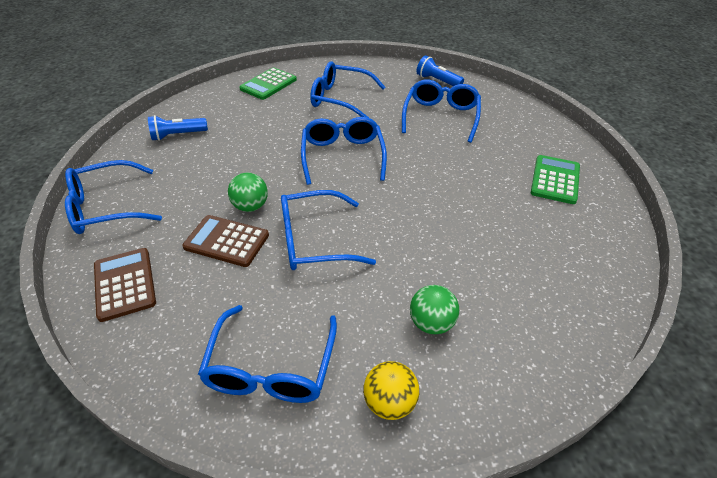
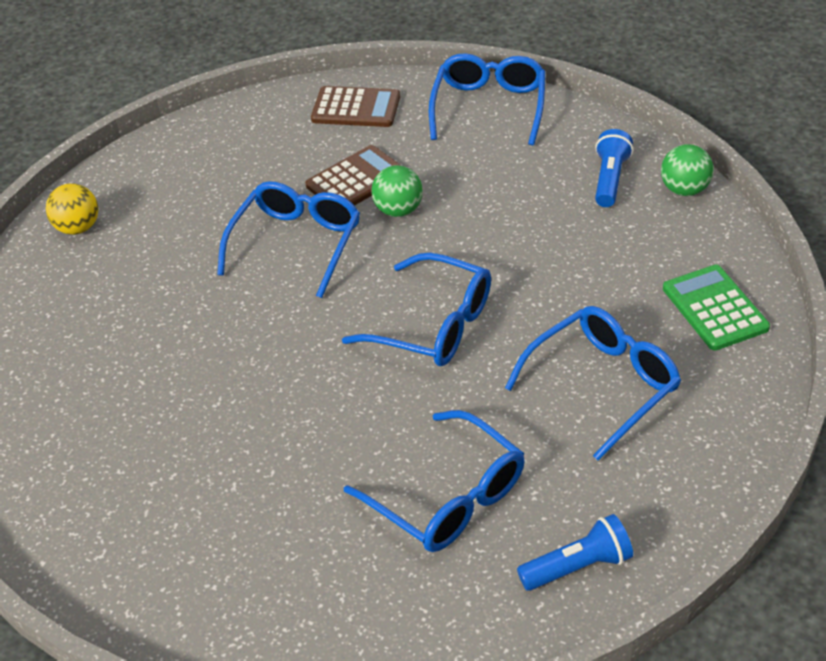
camera: 125 degrees right, 0 degrees up
(271, 367) = (178, 173): blue glasses -> none
(431, 323) = (113, 287): green ball -> green ball (684, 190)
(555, 180) = (178, 544): green calculator -> none

